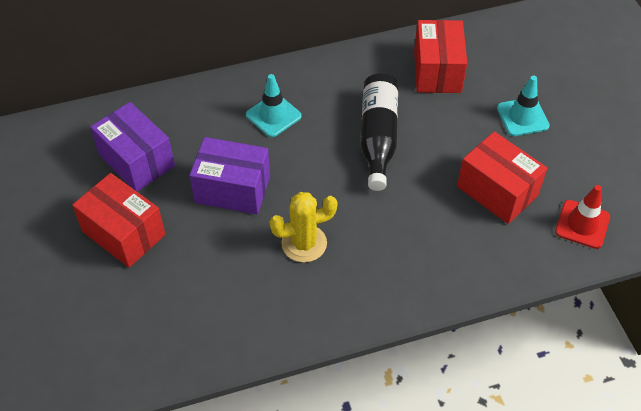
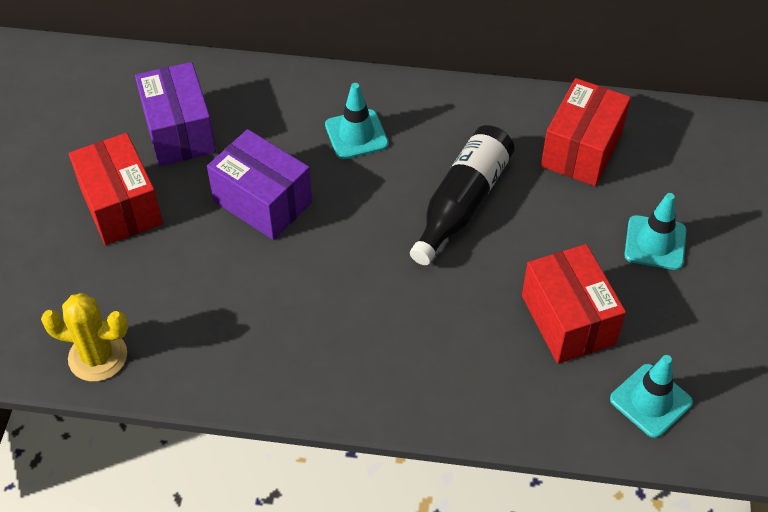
camera: 25 degrees right, 0 degrees up
(304, 243) = (305, 292): yellow cactus -> yellow cactus (98, 356)
(582, 224) = (650, 401): red traffic cone -> turquoise traffic cone

